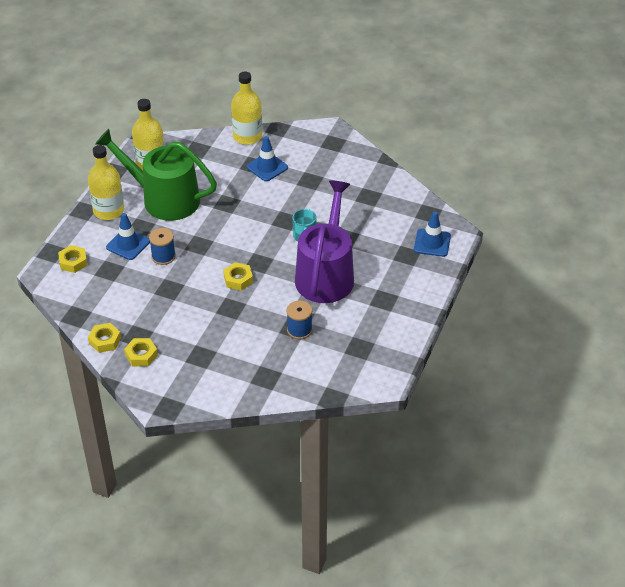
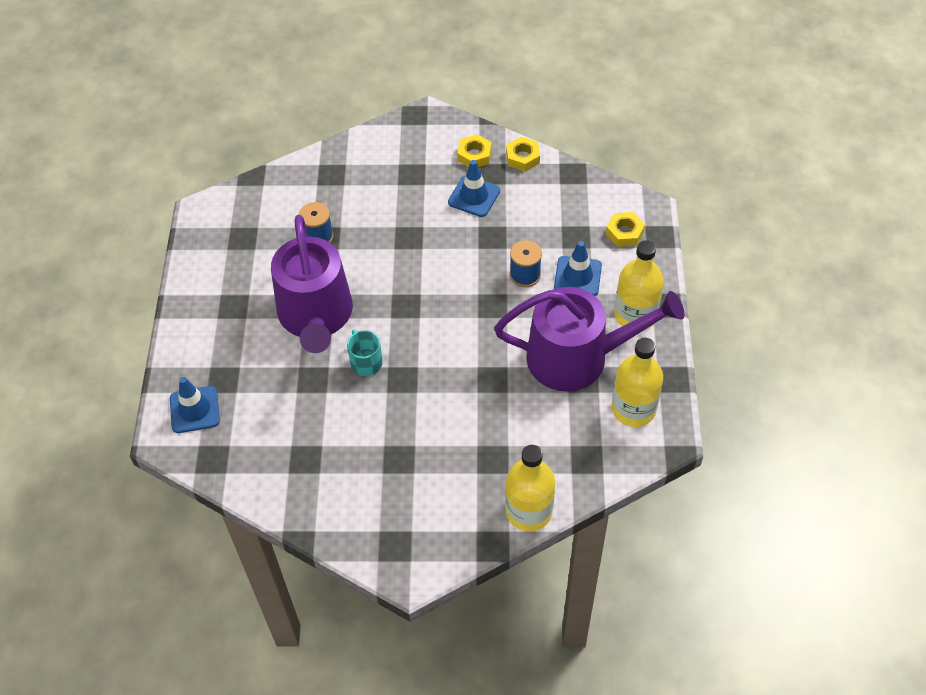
camera: 160 degrees right, 10 degrees up
(164, 199) = (577, 357): green watering can -> purple watering can
(238, 279) = (419, 275): yellow nut -> none
(267, 167) = (470, 461): blue traffic cone -> blue traffic cone (474, 196)

